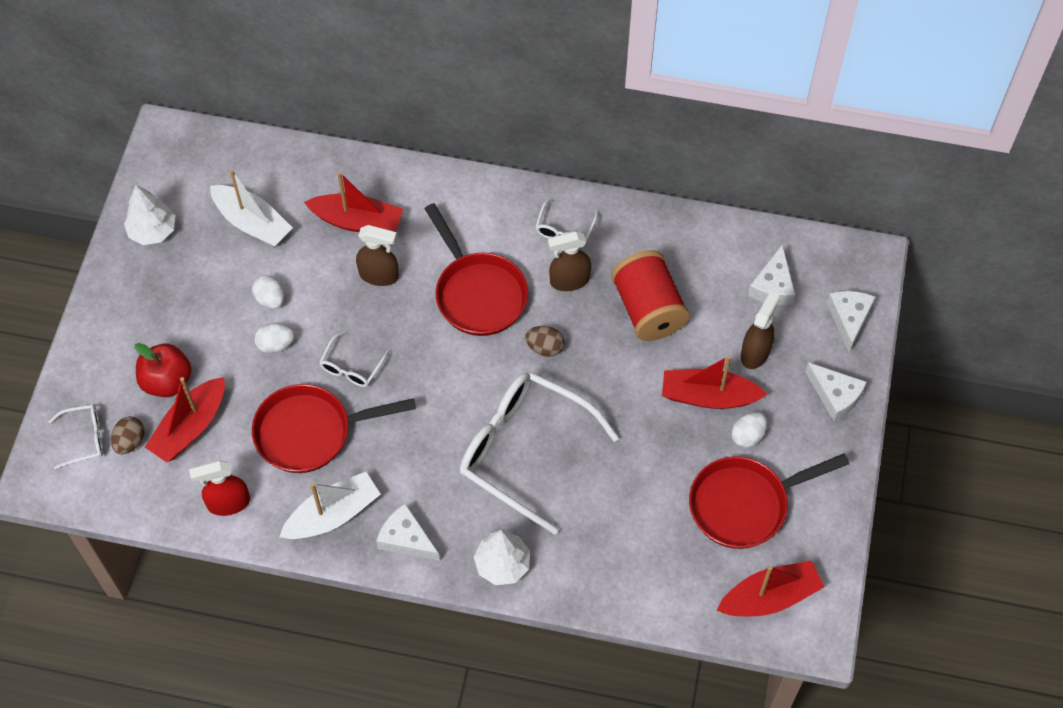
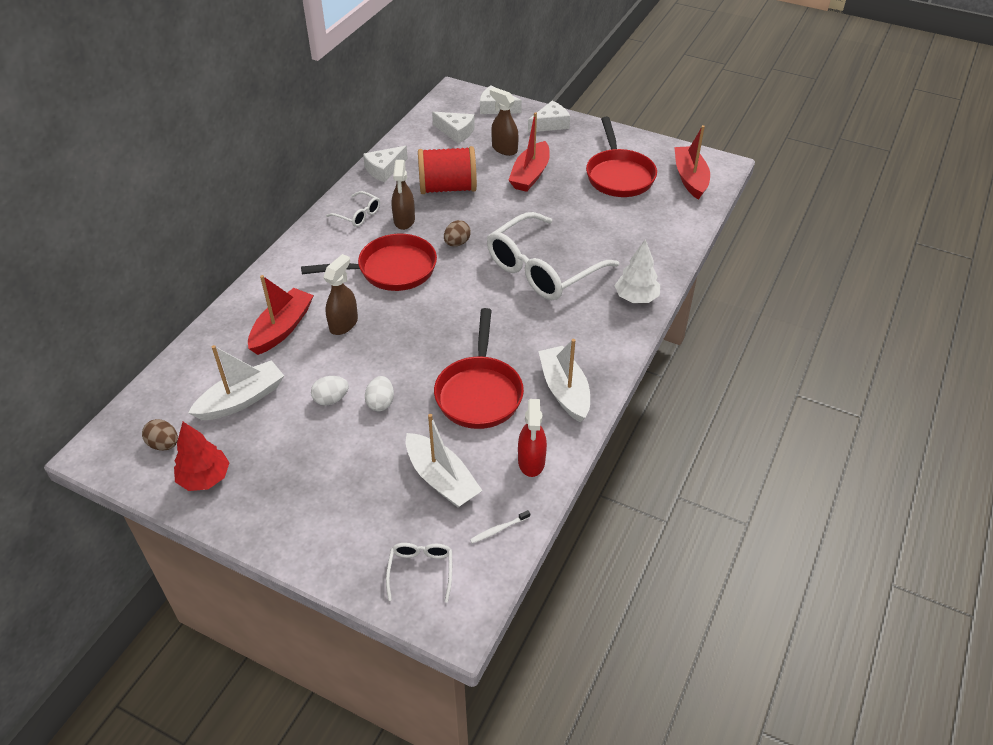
camera: 75 degrees left, 15 degrees down
(130, 441) = (439, 531): brown egg -> brown egg (164, 444)
(141, 492) = (499, 529): none -> white toothbrush
(153, 231) = (205, 478): white tree -> red tree
(167, 381) = (383, 490): red apple -> none
(190, 427) = (441, 479): red boat -> white boat
(351, 367) = (426, 355): white glasses -> none
(406, 539) = (600, 348): white cheese -> white cheese (384, 169)
(747, 436) = (567, 164): white egg -> none

